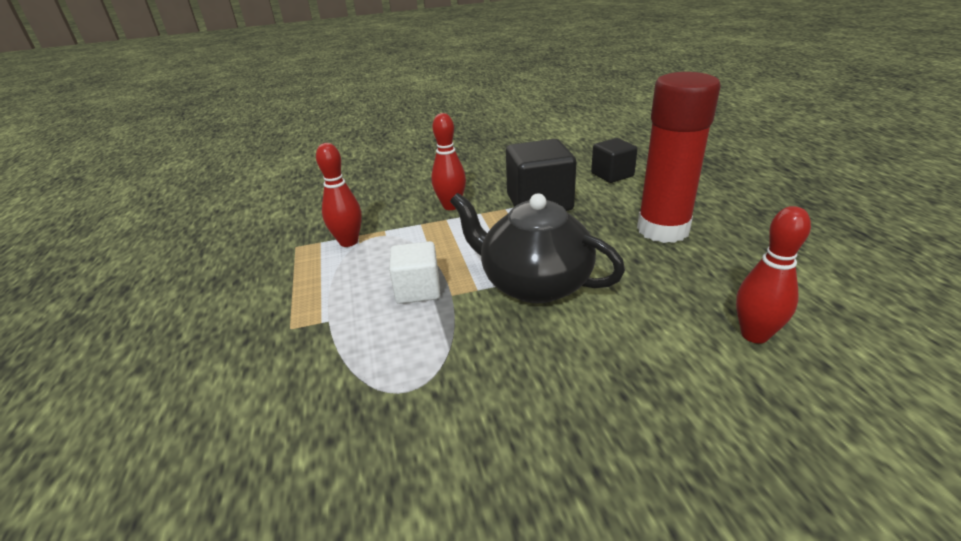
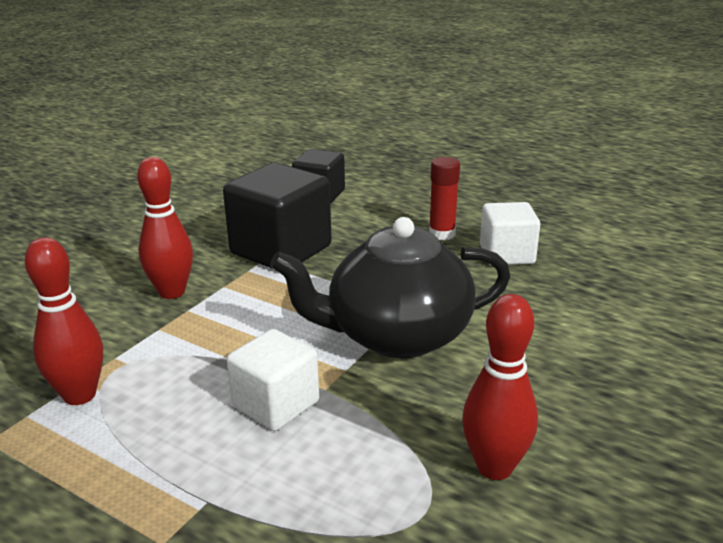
camera: 45 degrees left, 5 degrees down
(663, 230) = (442, 234): red glue stick -> red glue stick, size x0.45
(694, 263) = (506, 254): none -> white cube
(754, 335) = (623, 295): red bowling pin -> red bowling pin (494, 467)

